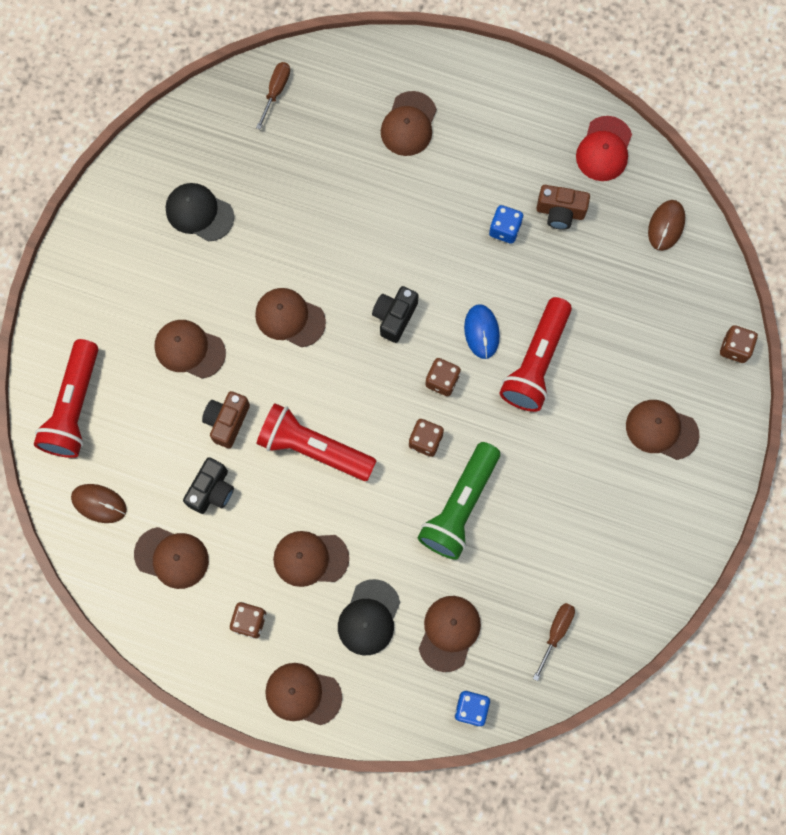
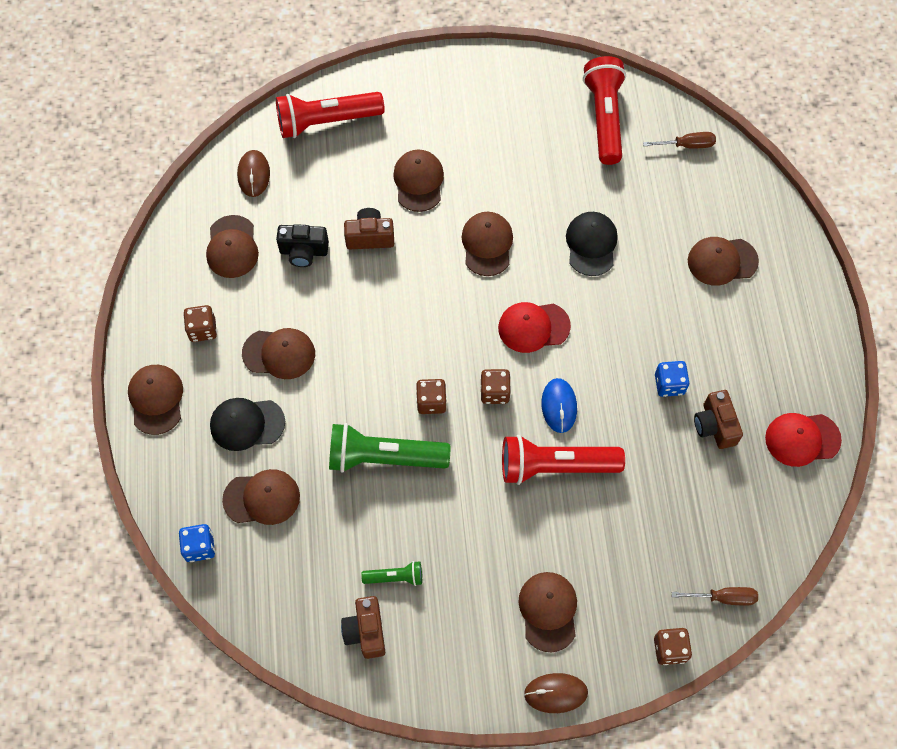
camera: 65 degrees right, 10 degrees down
(199, 213) = (543, 136): black cap -> black cap (591, 244)
(310, 558) = (279, 353): brown cap -> brown cap turned 120 degrees clockwise
(314, 448) = (379, 314): red flashlight -> red flashlight (604, 118)
(394, 317) = (533, 327): black camera -> red cap
(481, 332) = (559, 406): blue mouse -> blue mouse turned 60 degrees counterclockwise
(556, 632) = (303, 594): brown screwdriver -> brown screwdriver (724, 598)
(576, 545) = (395, 577): none -> green flashlight
(613, 591) = (366, 631): none -> brown camera
(666, 226) = (758, 529): brown mouse -> brown mouse (555, 693)

